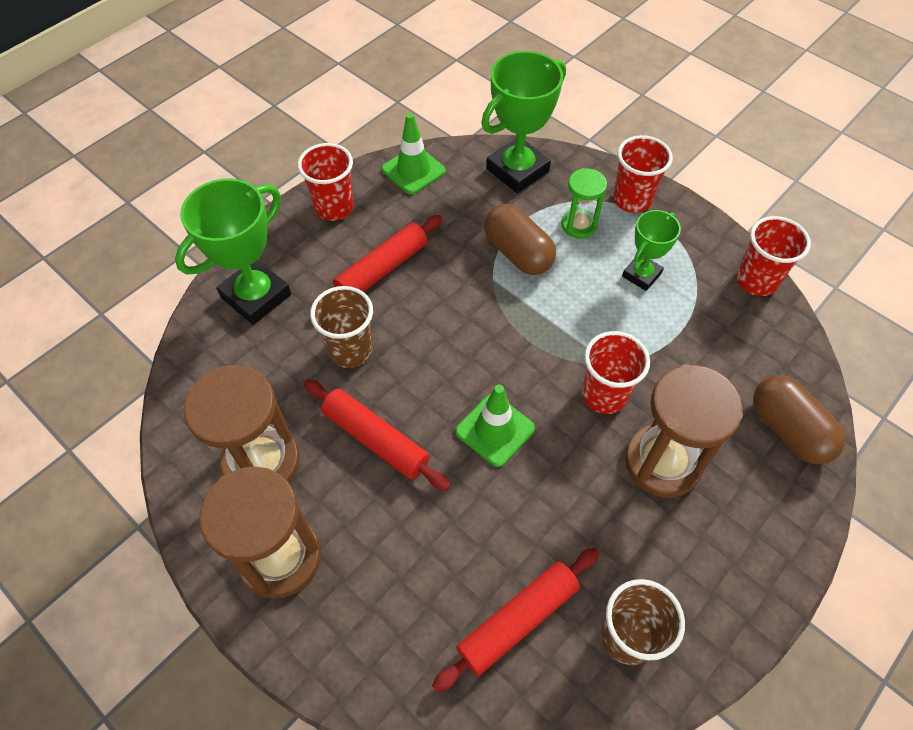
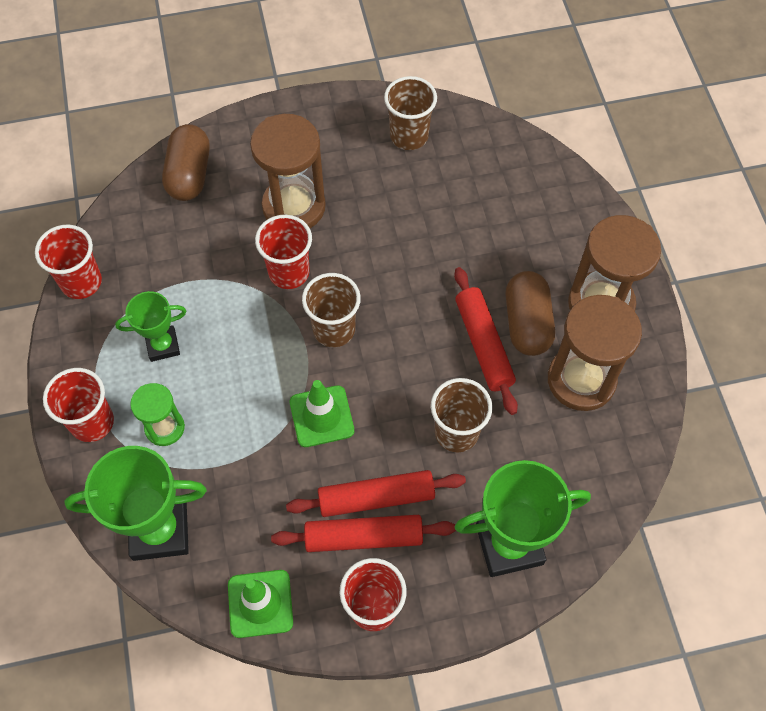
camera: 145 degrees left, 5 degrees up
(495, 430) = (390, 297): green traffic cone -> green traffic cone (321, 416)
(518, 253) = (243, 435): brown capsule -> brown capsule (527, 323)
(518, 620) = (467, 180): red rolling pin -> red rolling pin (363, 537)
(519, 370) = (334, 329): none -> brown cup

